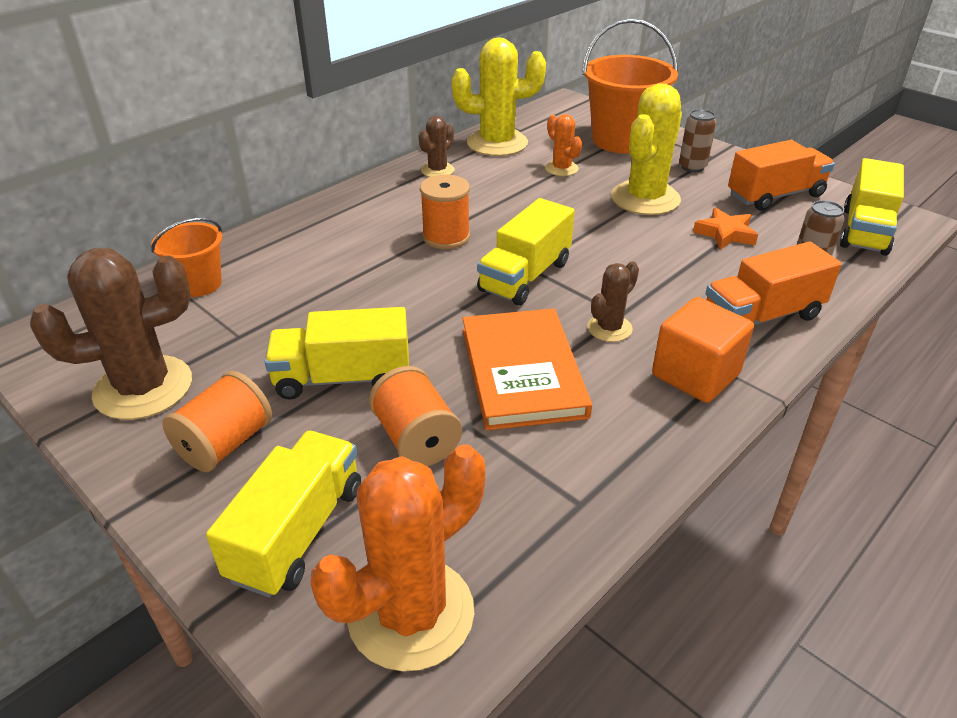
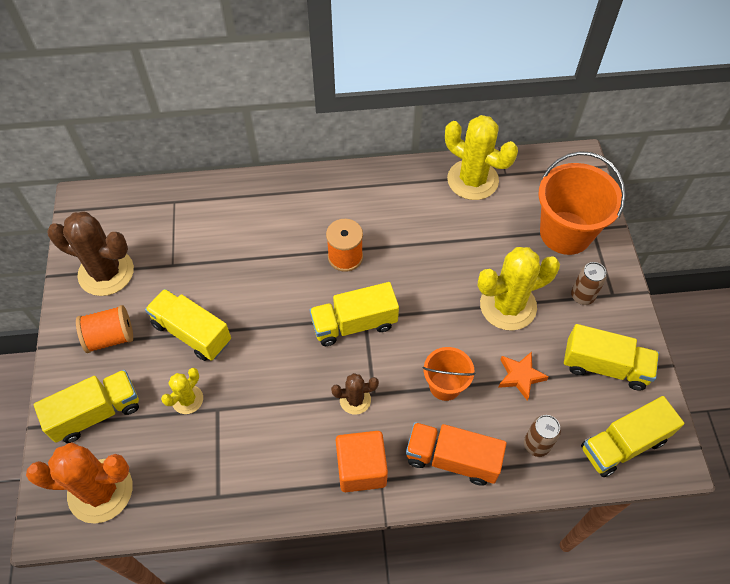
camera: 40 degrees right, 20 degrees up
(199, 284) = (186, 208): orange bucket -> orange bucket (445, 385)
(416, 439) = (187, 399): orange spool -> yellow cactus
(437, 170) = (403, 186): brown cactus -> none
(522, 372) = (277, 395): orange book -> none
(561, 169) = (486, 237): orange cactus -> none
(775, 196) = (605, 366): orange truck -> yellow truck

